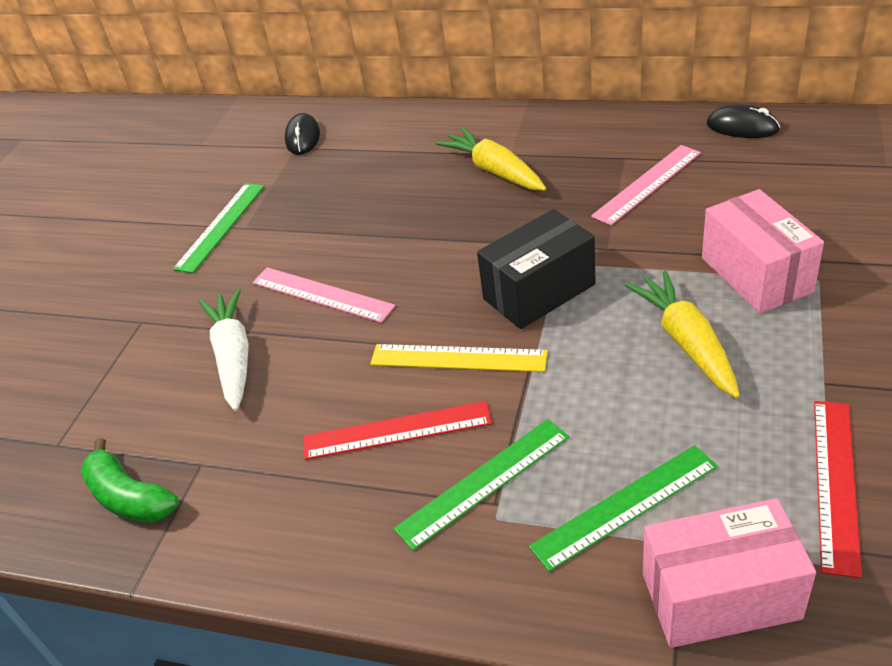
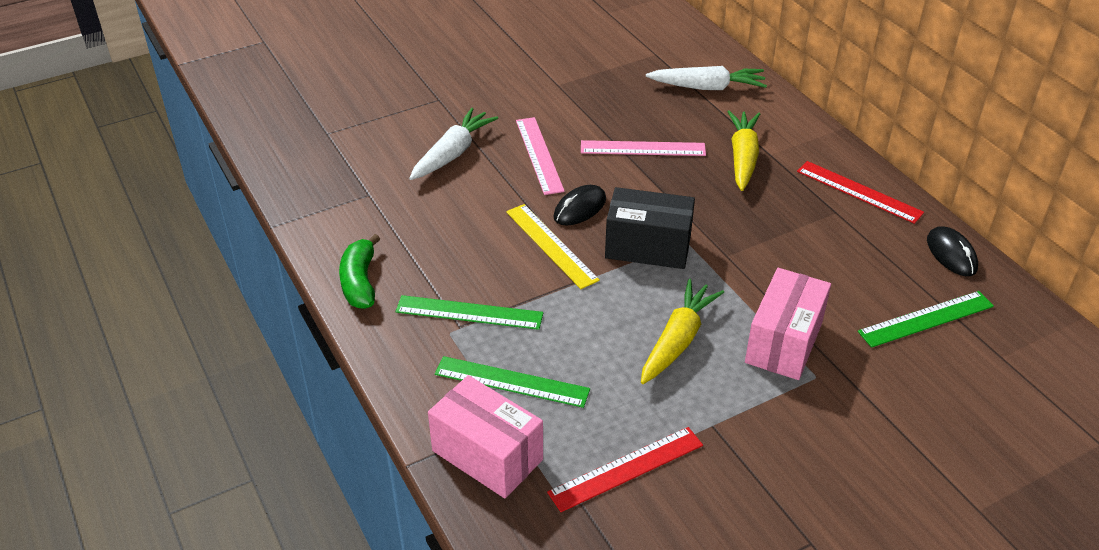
camera: 40 degrees right, 0 degrees up
(130, 497) = (323, 184): green banana -> green banana (360, 282)
(220, 226) = (547, 74): green ruler -> green ruler (926, 318)
(303, 137) = (668, 50): black mouse -> black mouse (580, 208)
(380, 142) = (707, 87): none -> white carrot
(397, 431) = (469, 254): red ruler -> red ruler (858, 192)
(647, 184) = (819, 239): pink ruler -> pink ruler (643, 148)

